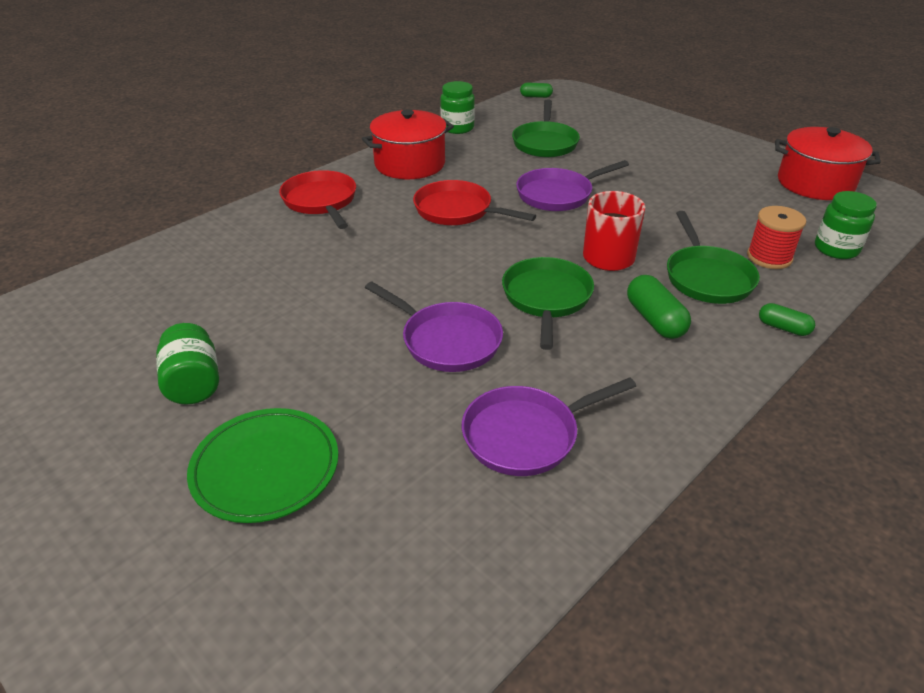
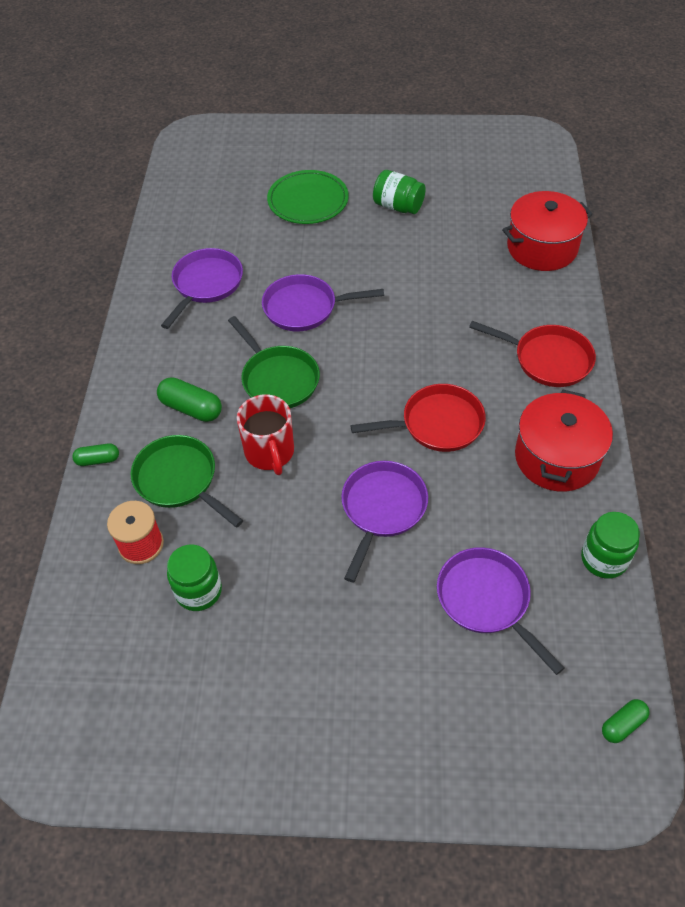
camera: 140 degrees right, 15 degrees up
(545, 143) = (487, 600): green pan -> purple pan
(815, 183) = (144, 737): red pot -> red pot (542, 248)
(836, 249) = (85, 602): green jar -> green jar (198, 591)

